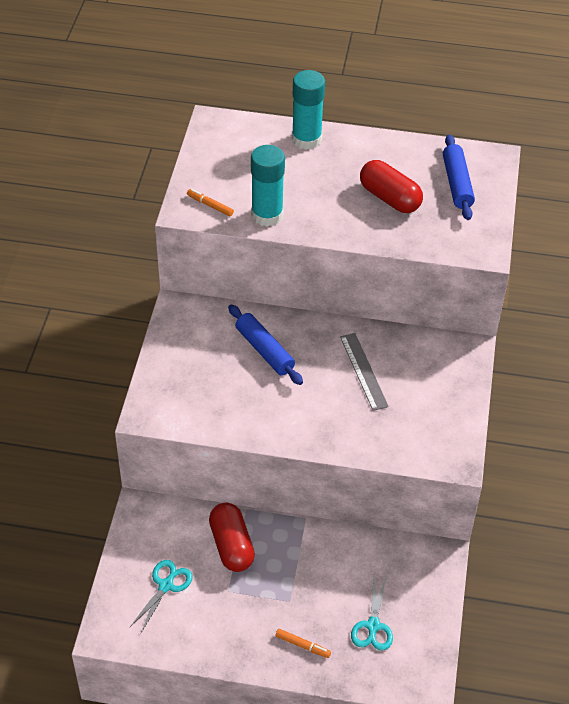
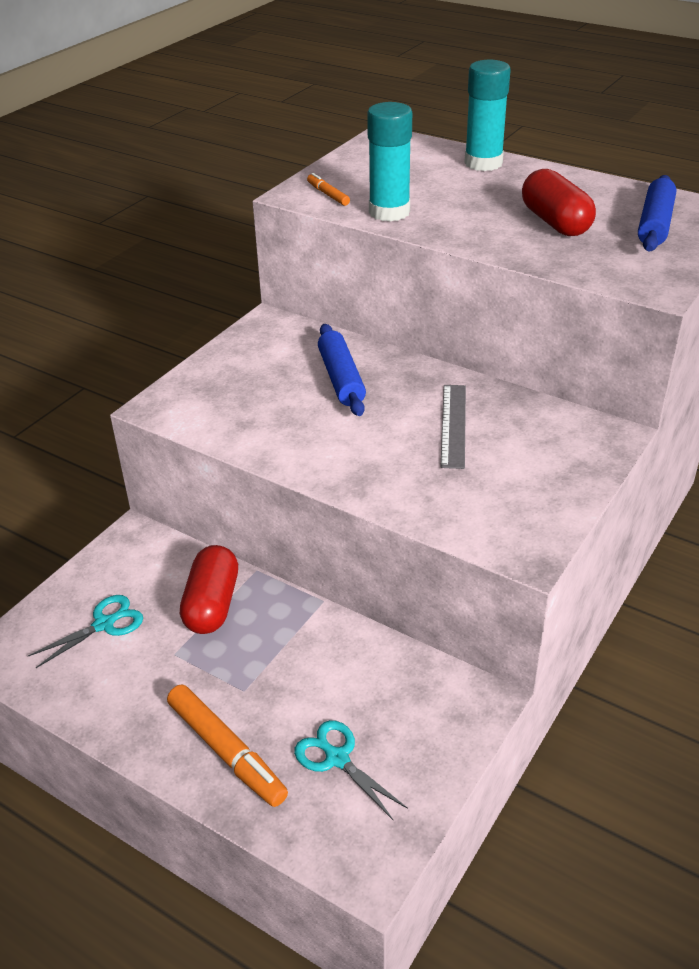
camera: 25 degrees right, 10 degrees down
(302, 645) = (226, 751): orange marker -> orange marker, size x1.98
(373, 626) = (337, 758): turquoise scissors -> turquoise scissors turned 105 degrees clockwise

